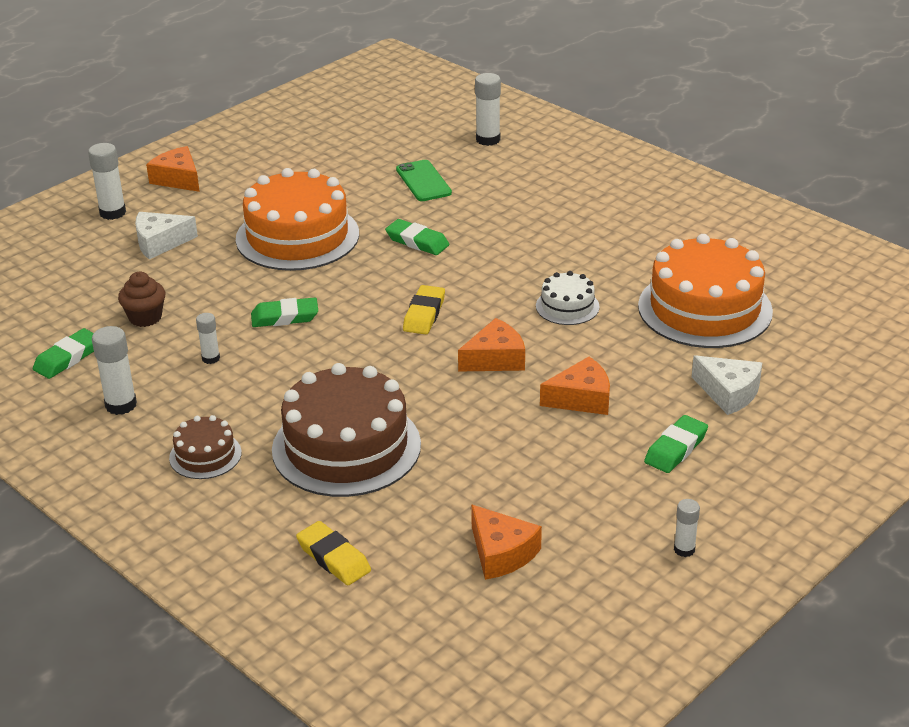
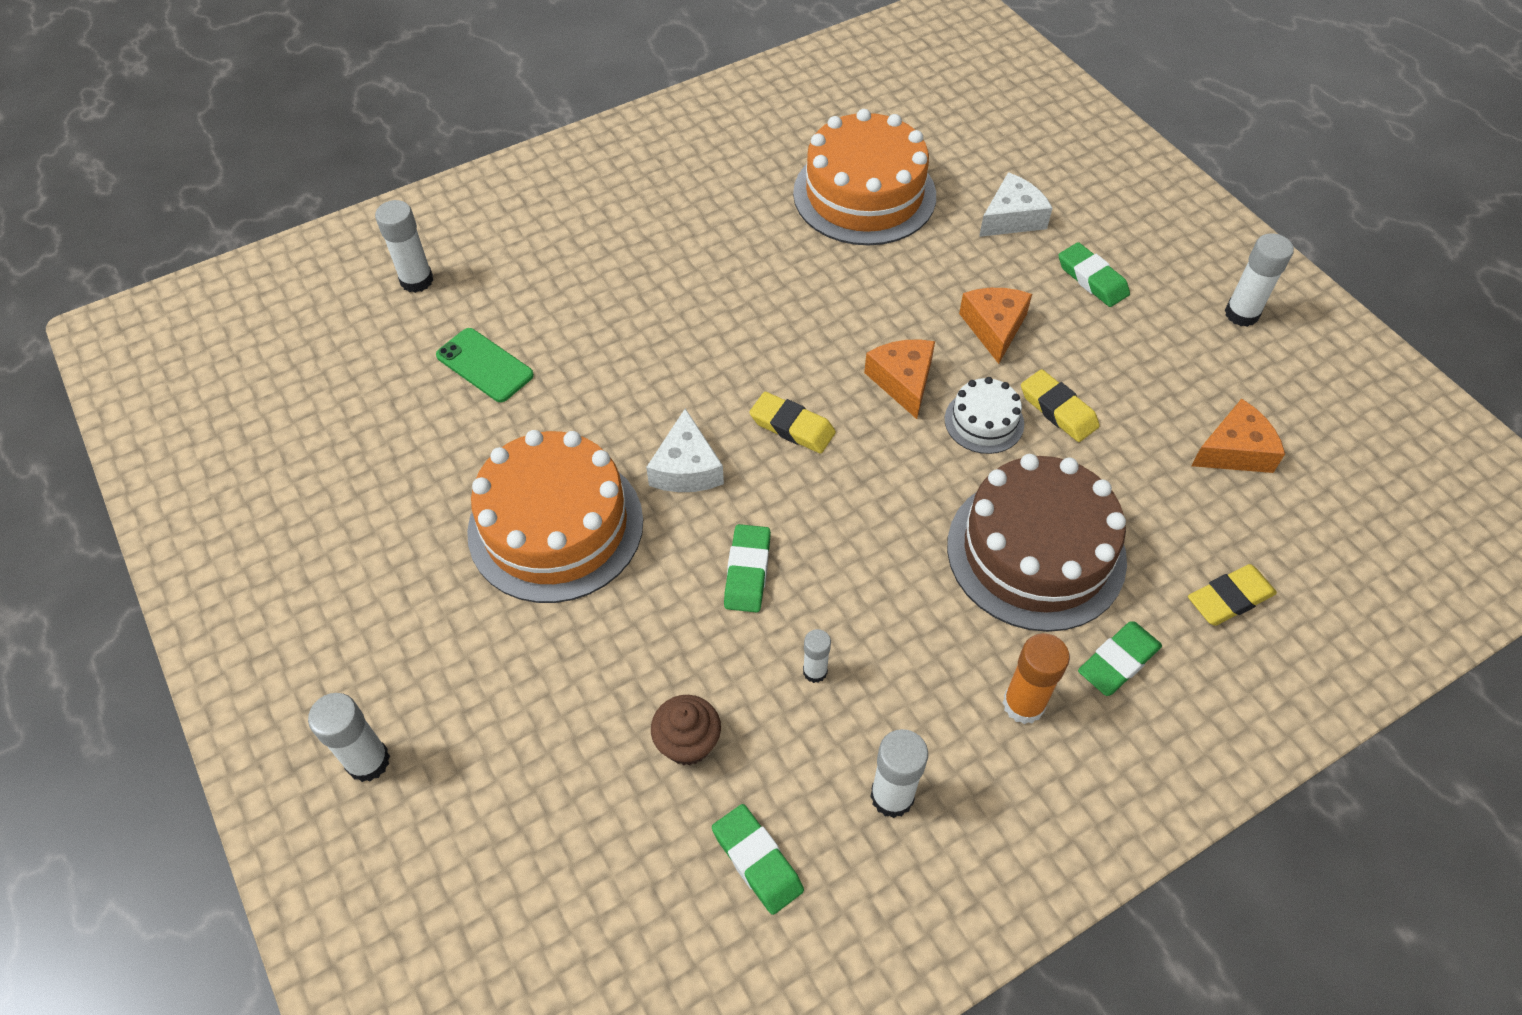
camera: 75 degrees left, 20 degrees up
(160, 243) = (492, 701): white cheese -> white cheese (686, 468)
(178, 179) = (313, 655): orange cheese -> none
(205, 455) = (1023, 704): brown cake -> orange glue stick
(417, 241) = (628, 401): green eraser -> green eraser (1118, 661)
(423, 181) = (485, 365): green phone -> green phone turned 45 degrees clockwise
(502, 444) = (1058, 410): none -> yellow eraser
(567, 306) = (822, 297): white cake -> white cake (984, 421)
(684, 549) = (1241, 314): white glue stick -> white glue stick, size x1.66

